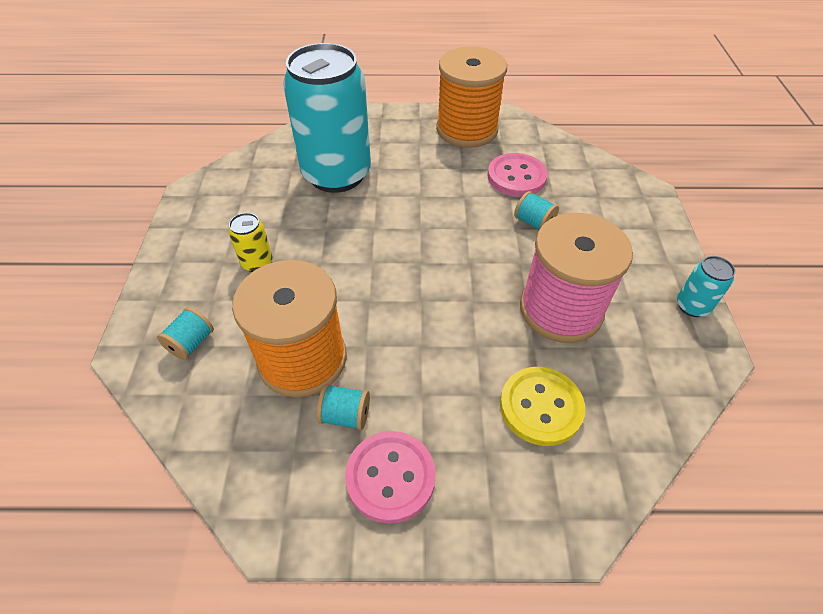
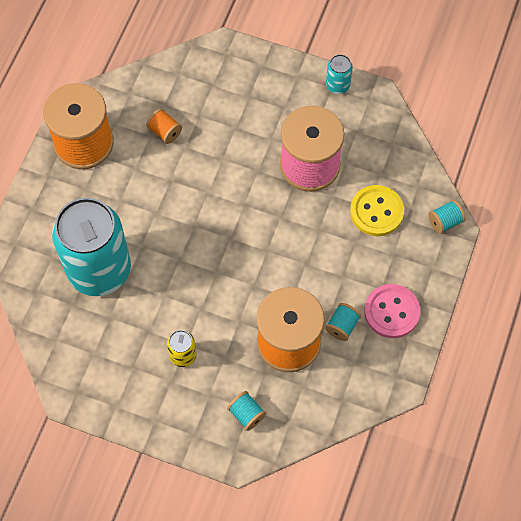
camera: 70 degrees left, 15 degrees up
(516, 177) = (165, 132): pink button -> orange spool
(533, 222) = (222, 143): turquoise spool -> turquoise spool (445, 222)

